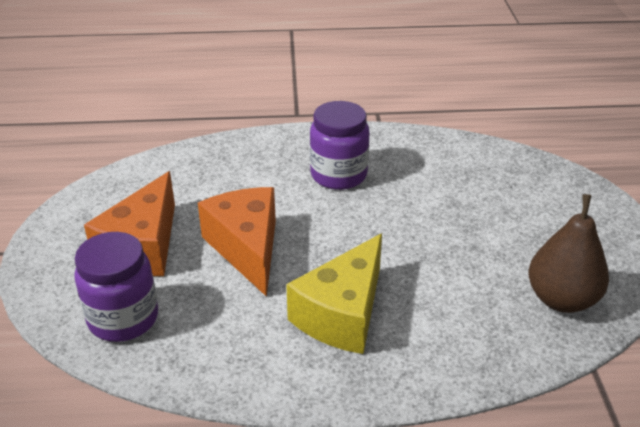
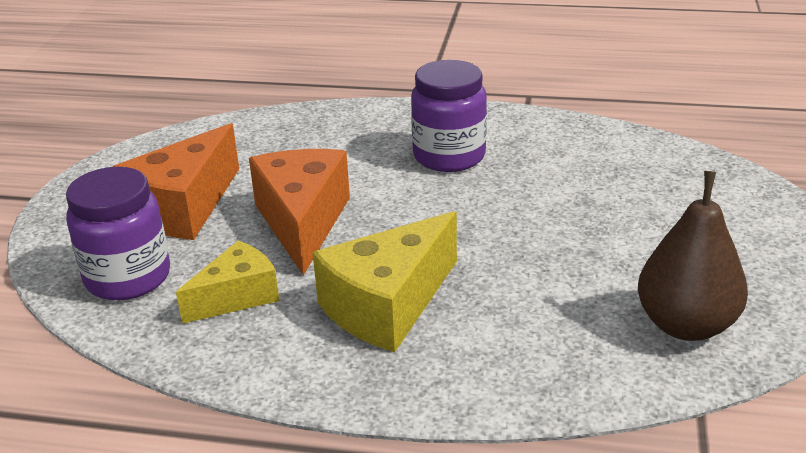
camera: 15 degrees right, 5 degrees down
(221, 323) = (237, 296): none -> yellow cheese

